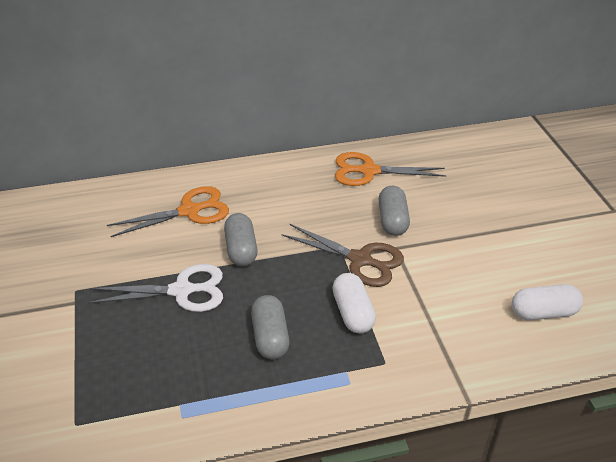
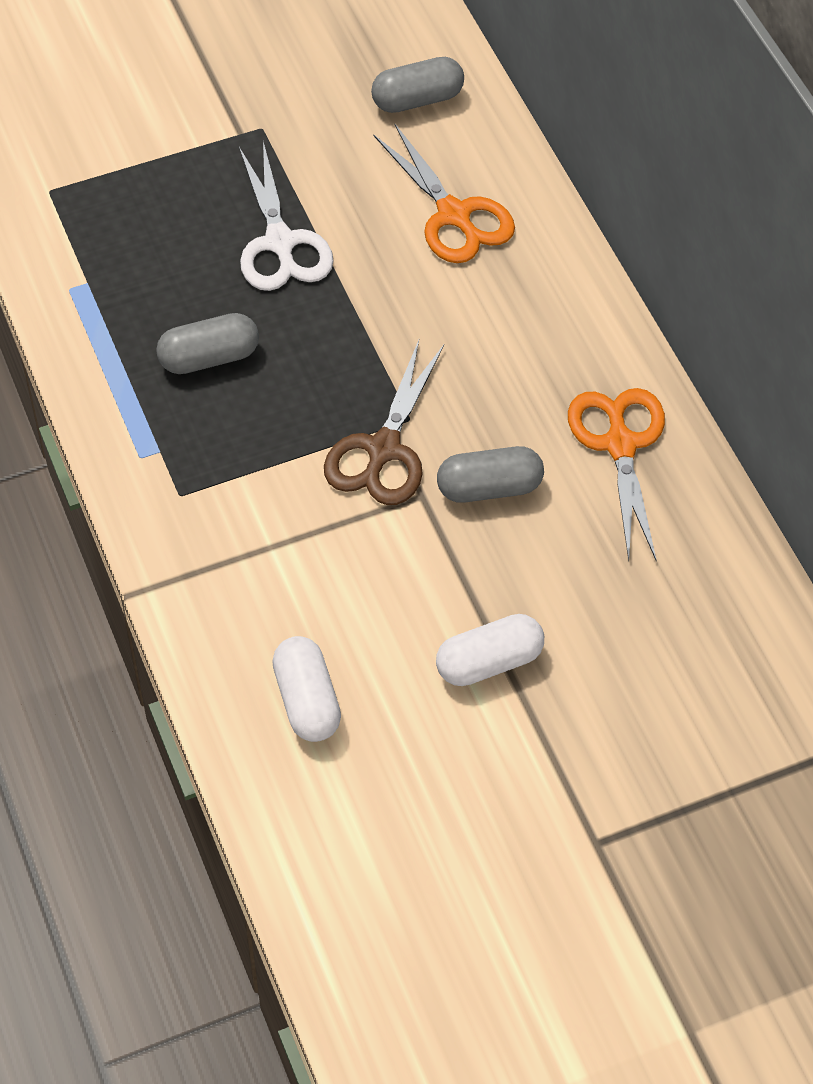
camera: 80 degrees right, 15 degrees up
(241, 249) = (378, 295): grey capsule -> grey capsule (417, 100)
(353, 313) = (268, 449): white capsule -> white capsule (489, 662)

